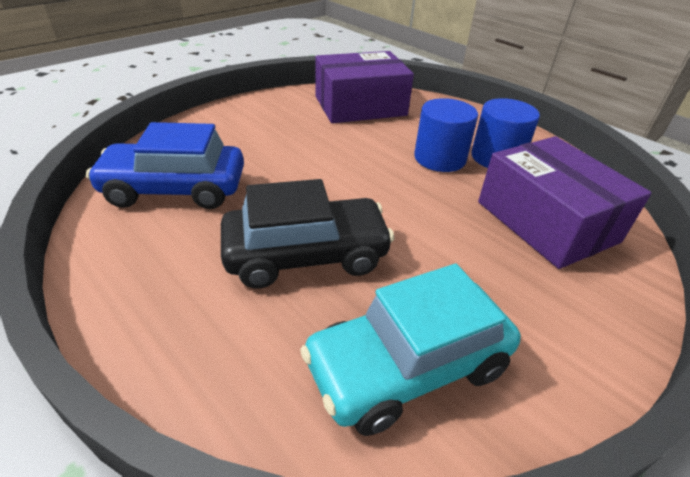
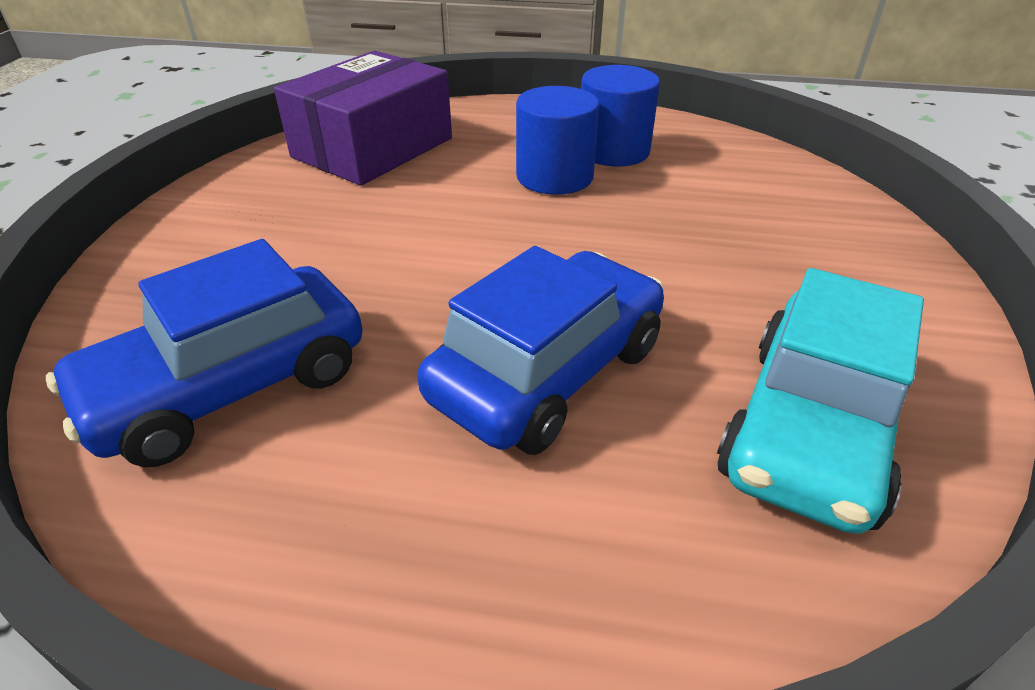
camera: 35 degrees left, 0 degrees up
(306, 255) = (548, 372): black car -> blue car
(546, 221) = (741, 200): purple box -> none

